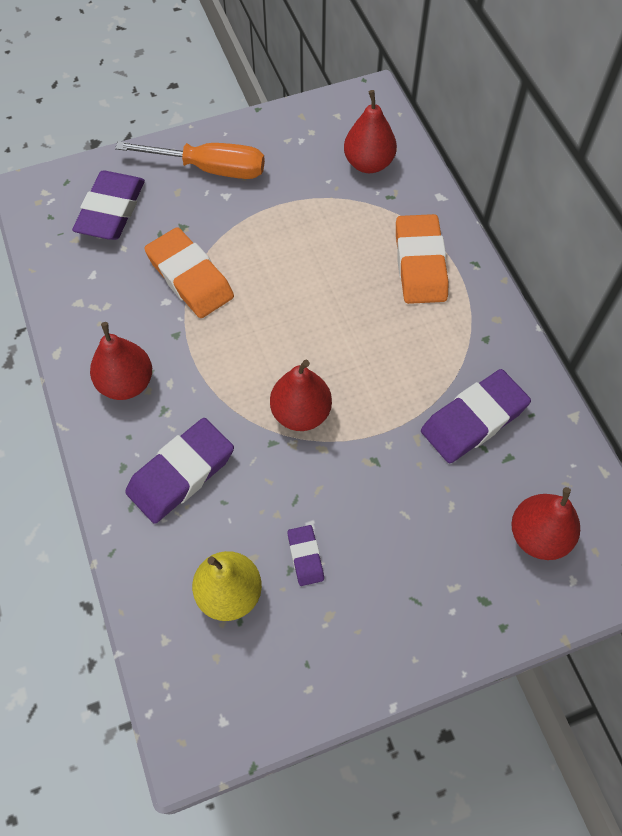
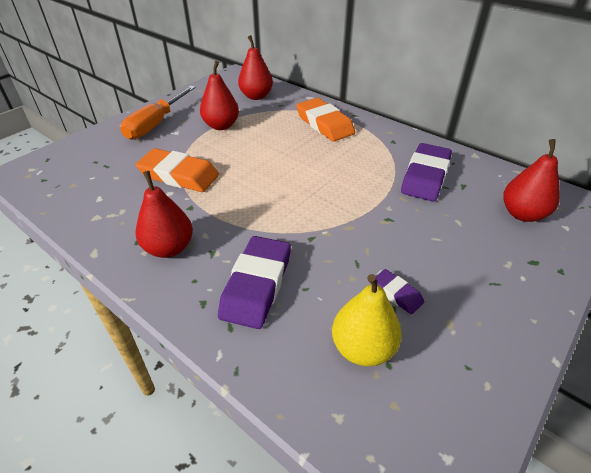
camera: 30 degrees left, 20 degrees down
(111, 210) = (93, 162): purple eraser -> none
(210, 169) = (155, 124): orange screwdriver -> orange screwdriver turned 135 degrees clockwise
(301, 413) = (316, 214): red pear -> red pear (221, 126)

